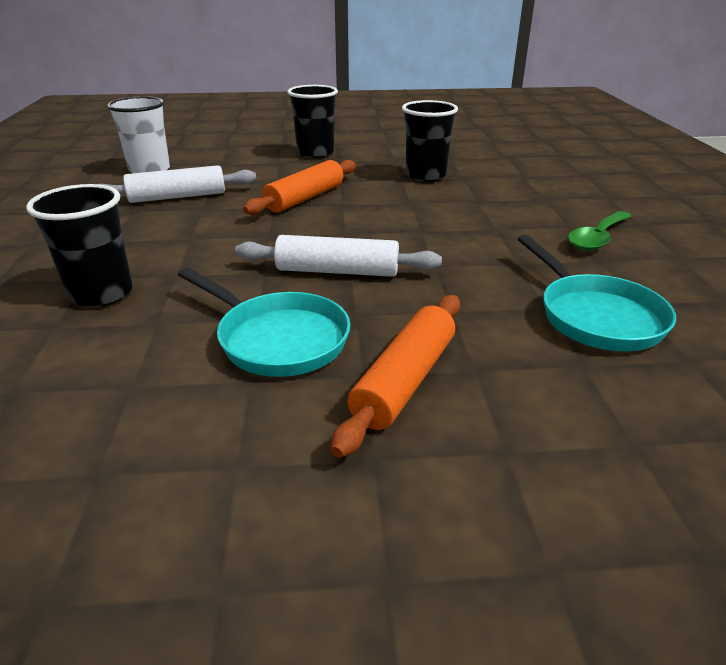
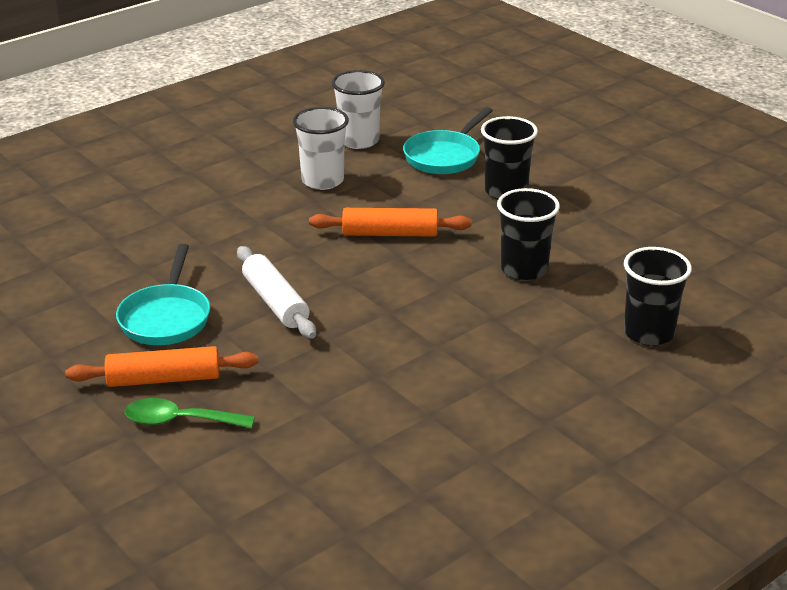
camera: 55 degrees right, 0 degrees up
(101, 294) = (156, 234): black cup -> black cup (648, 333)
(177, 197) = (322, 181): white rolling pin -> white cup
(595, 316) = (321, 432): turquoise pan -> turquoise pan (445, 156)
(597, 238) = (478, 404): green spoon -> green spoon (180, 421)

